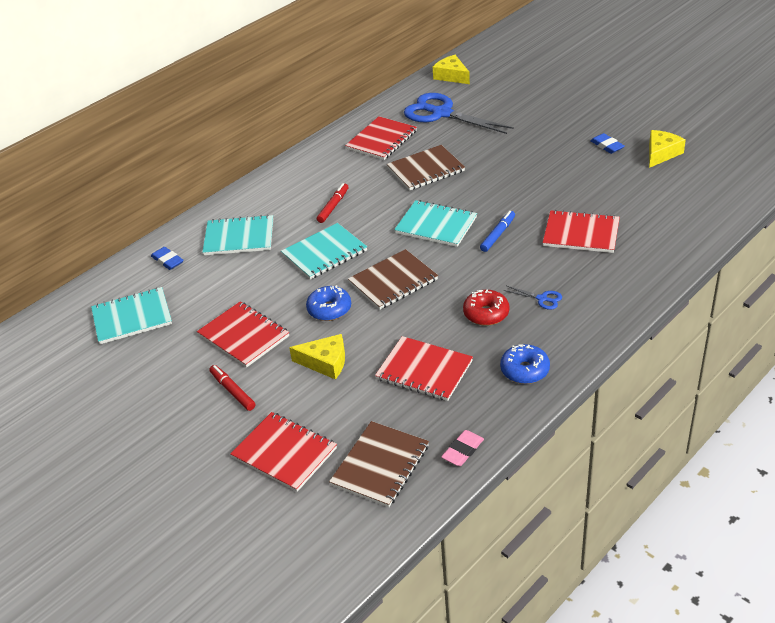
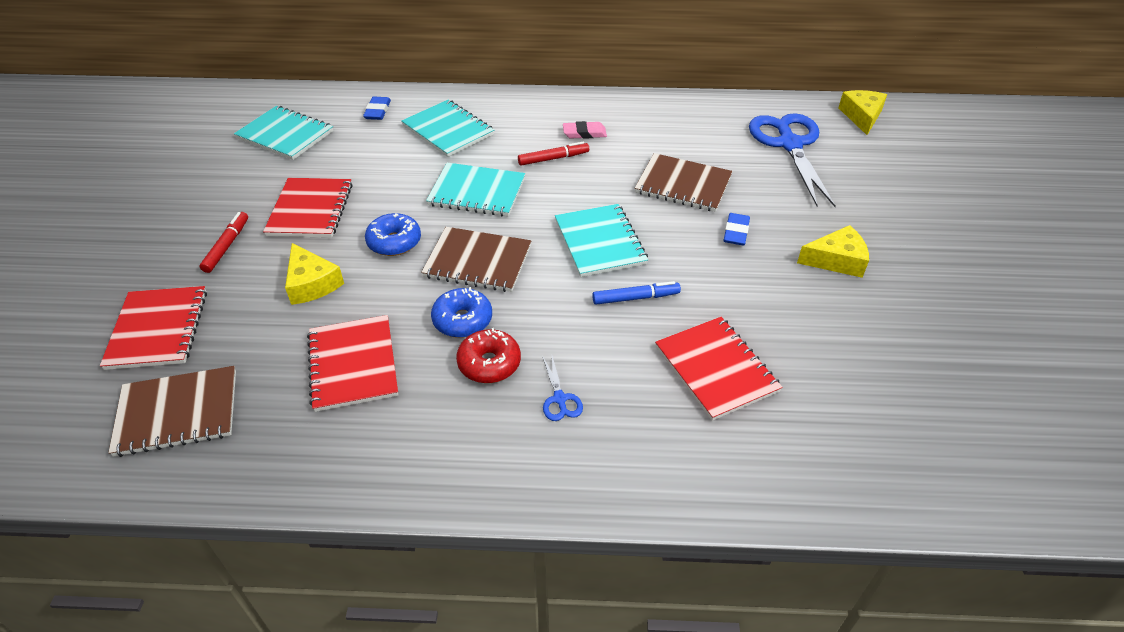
camera: 45 degrees right, 5 degrees up
(381, 140) = (693, 131): red notebook -> none
(463, 450) = (240, 471): pink eraser -> pink eraser (584, 133)
(525, 370) = (417, 453): blue donut -> blue donut (462, 320)
(607, 146) = (911, 301): blue eraser -> blue eraser (736, 232)
(661, 153) = (966, 361): yellow cheese -> yellow cheese (836, 260)

